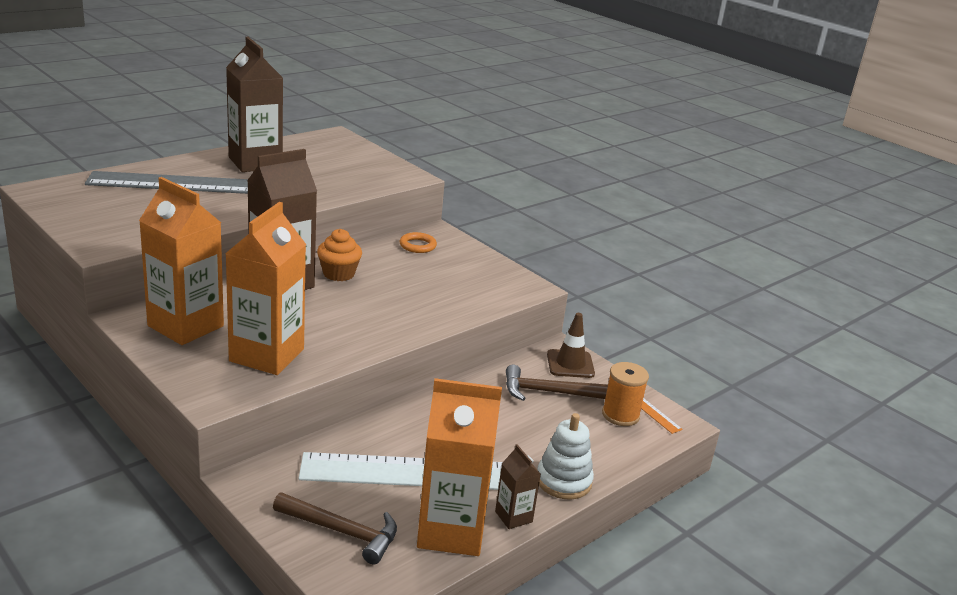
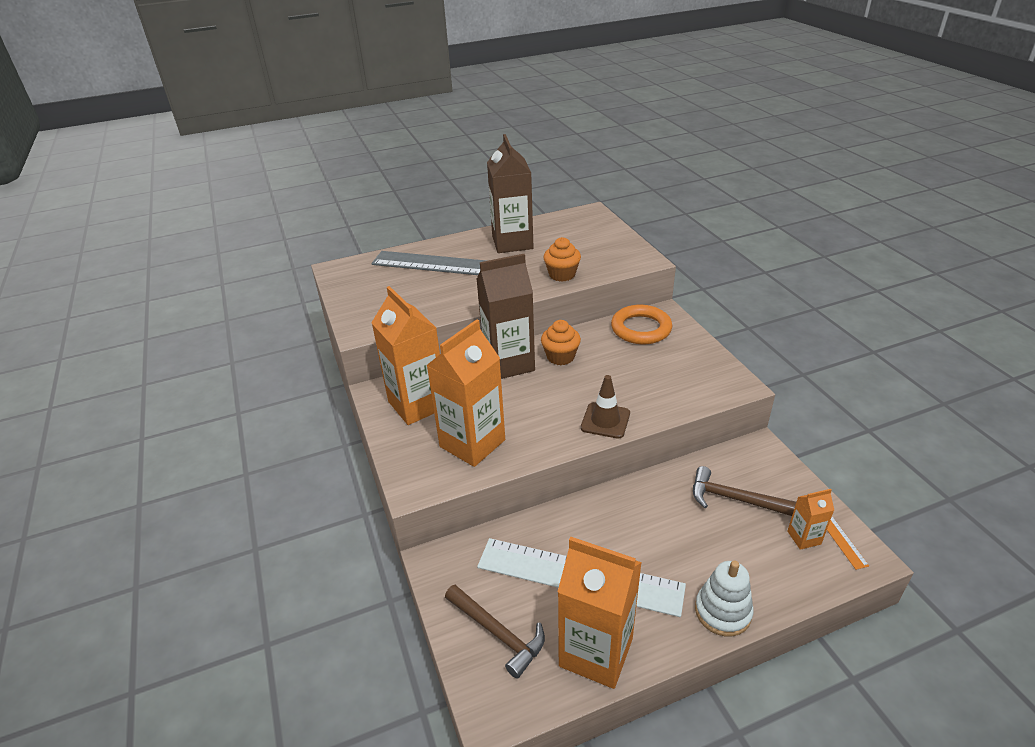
camera: 25 degrees right, 10 degrees up
(325, 190) = (562, 275): none -> orange cupcake
(417, 245) = (641, 329): orange ring -> orange ring, size x1.78
(513, 517) = (660, 647): brown carton -> none
(570, 364) = (766, 467): brown traffic cone -> brown traffic cone (605, 420)
(620, 415) = (804, 537): orange spool -> orange carton

